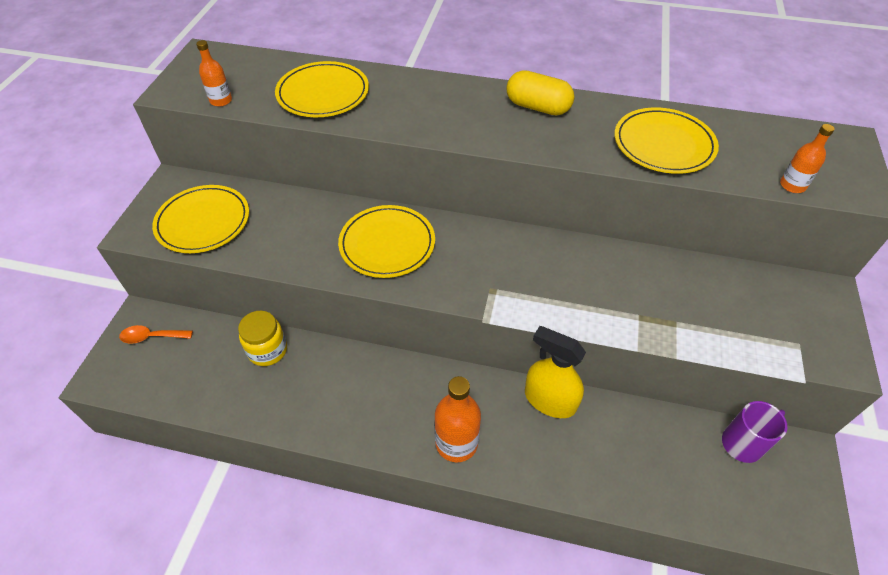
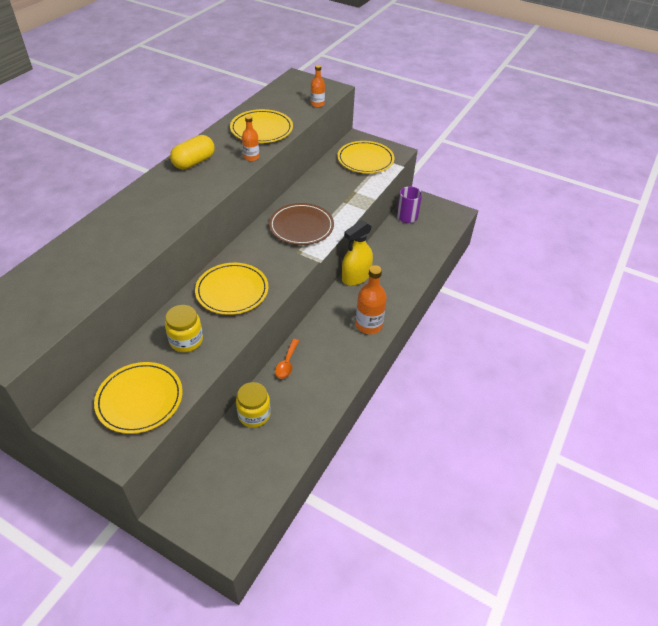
camera: 75 degrees left, 5 degrees down
(152, 337) = (200, 499): orange spoon -> orange spoon (287, 363)
(221, 100) = (54, 320): orange bottle -> orange bottle (251, 157)
(293, 230) = (186, 340): none -> yellow jar
(323, 93) = (96, 257): yellow plate -> yellow plate (365, 160)
(548, 278) = (301, 227): none -> brown plate

